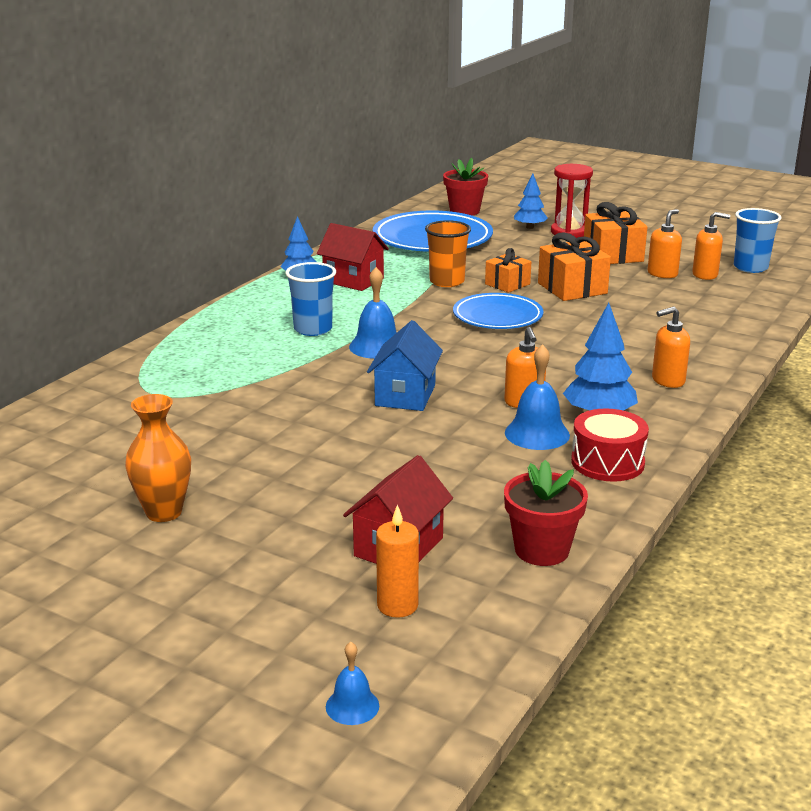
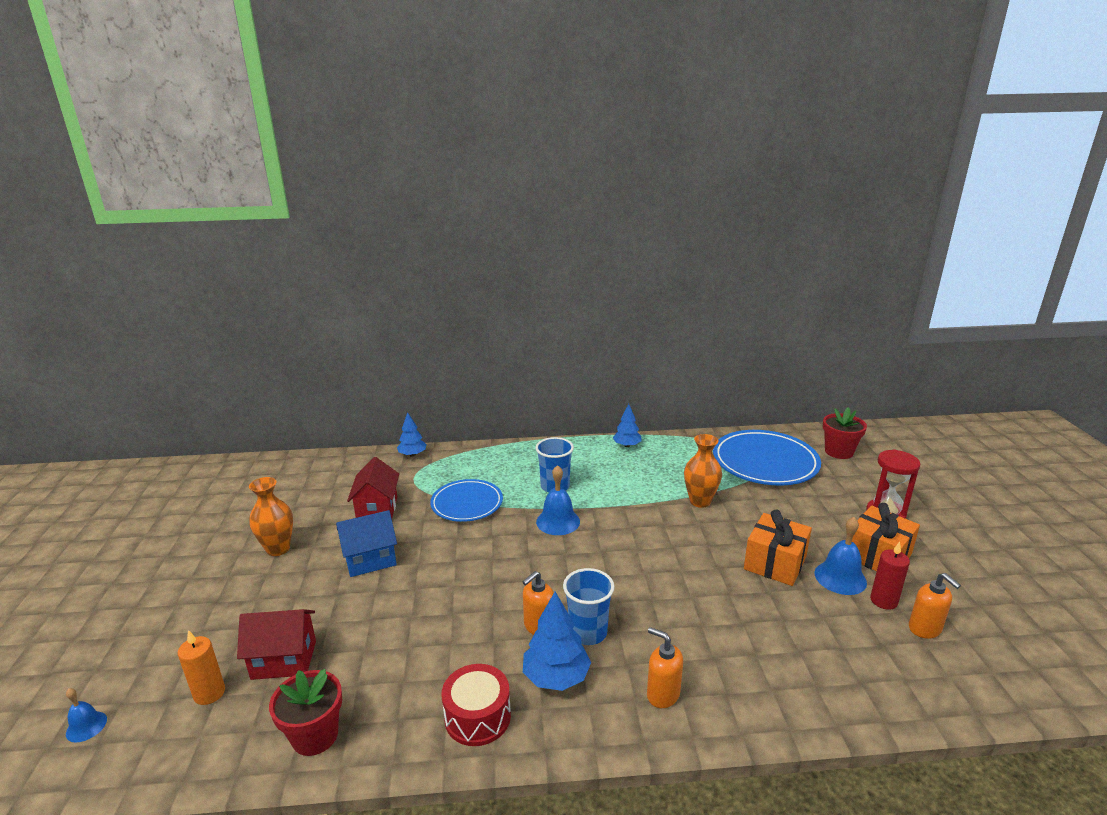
camera: 55 degrees right, 0 degrees up
(353, 280) = (648, 466): red house -> red house (377, 509)
(405, 395) = (497, 566): blue house -> blue house (370, 559)
(447, 281) = (700, 501): orange cup -> orange vase
(497, 316) = (671, 550): blue plate -> blue plate (467, 504)
(507, 284) = (735, 529): orange gift -> none
(529, 227) = (861, 492): blue tree -> blue tree (412, 454)
(537, 433) = (494, 655): blue bell -> blue bell (840, 577)
(662, 274) = (883, 601): orange soap dispenser -> red candle
(750, 267) = (995, 653): blue cup -> blue cup (588, 632)

